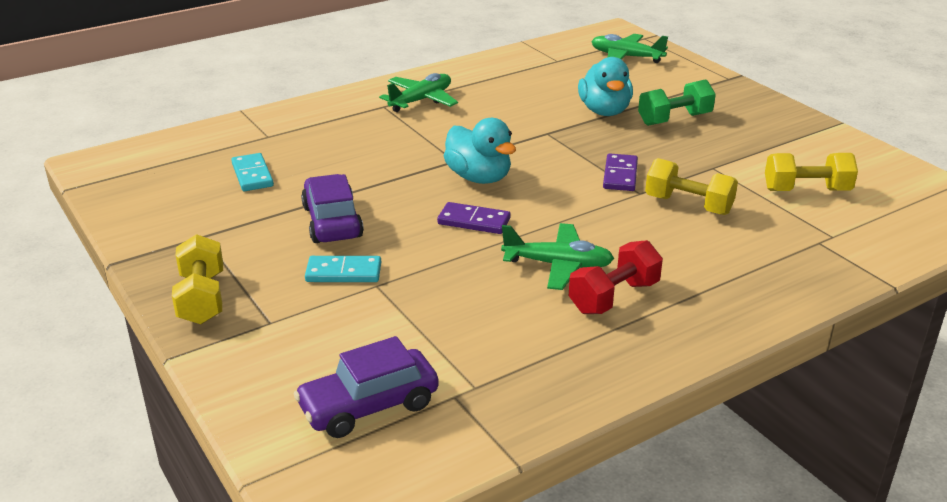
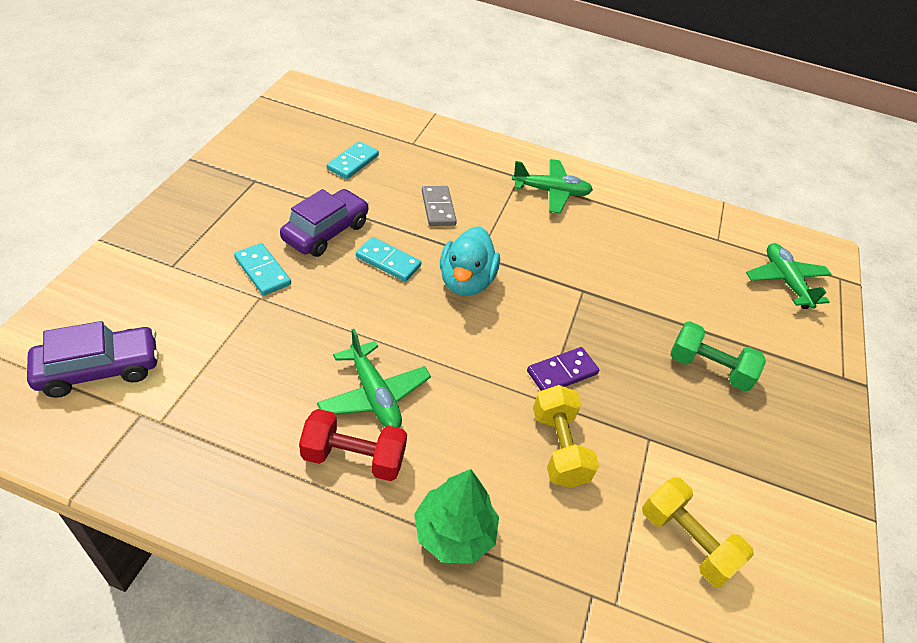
camera: 45 degrees right, 15 degrees up
(202, 299) = (178, 219): yellow dumbbell -> none
(369, 406) = (99, 369): purple car -> purple car turned 135 degrees clockwise
(373, 156) = (438, 208): none -> grey domino
(411, 204) = (388, 261): none -> turquoise domino
(474, 221) = (396, 310): purple domino -> none
(604, 111) = (664, 311): turquoise duck -> none
(724, 277) = (454, 533): none -> green tree

